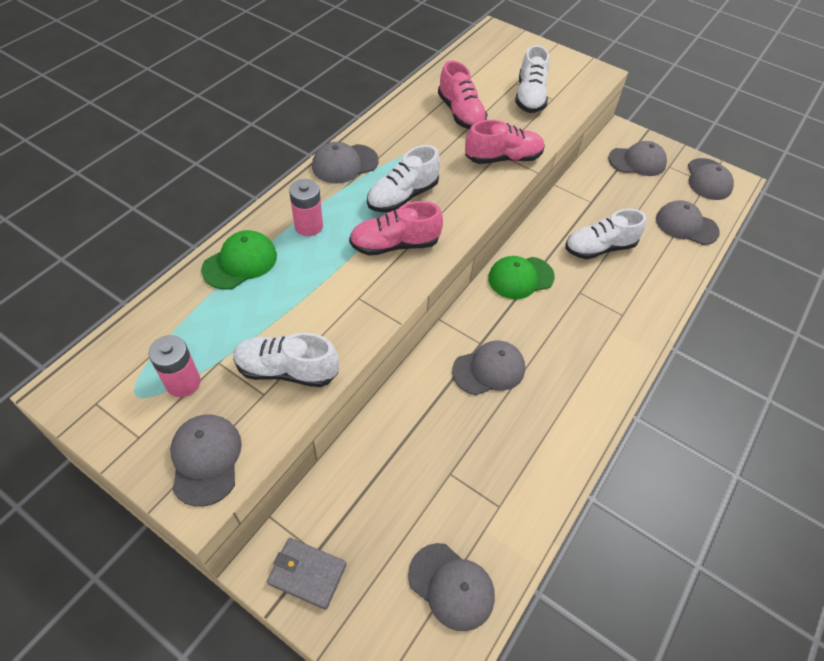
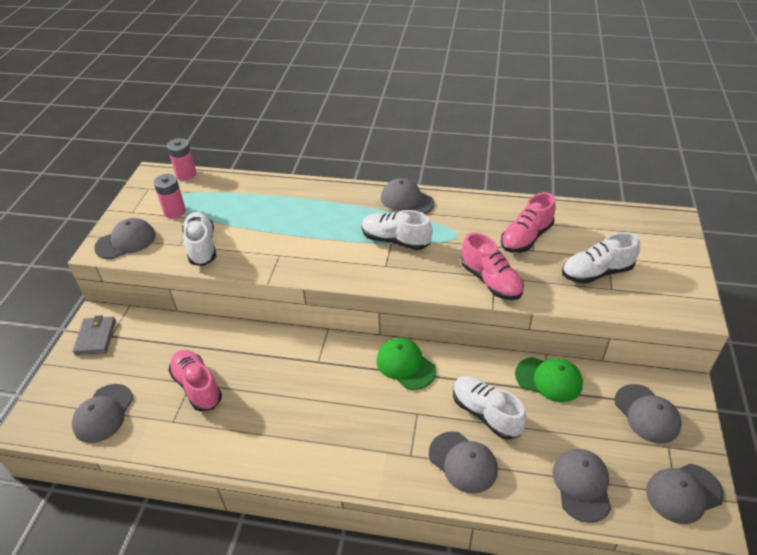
camera: 70 degrees right, 10 degrees down
(240, 262) = (278, 194): green cap -> green cap (549, 379)
(308, 226) = (330, 208): pink battery -> pink battery (186, 174)
(395, 244) = (341, 254): pink shoe -> pink shoe (197, 387)
(489, 369) = (294, 375): grey cap -> grey cap (463, 462)

